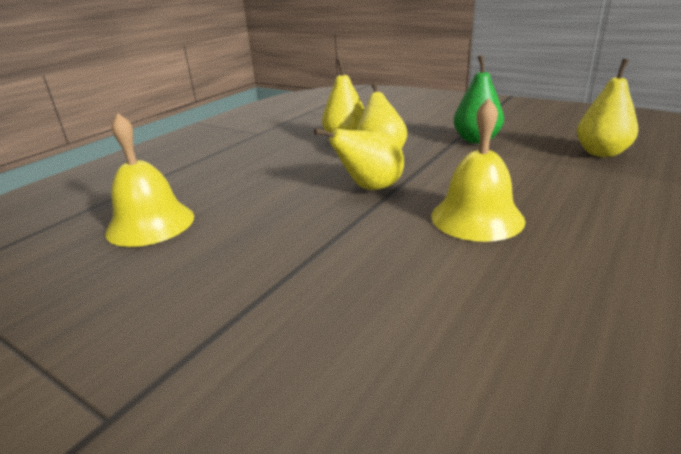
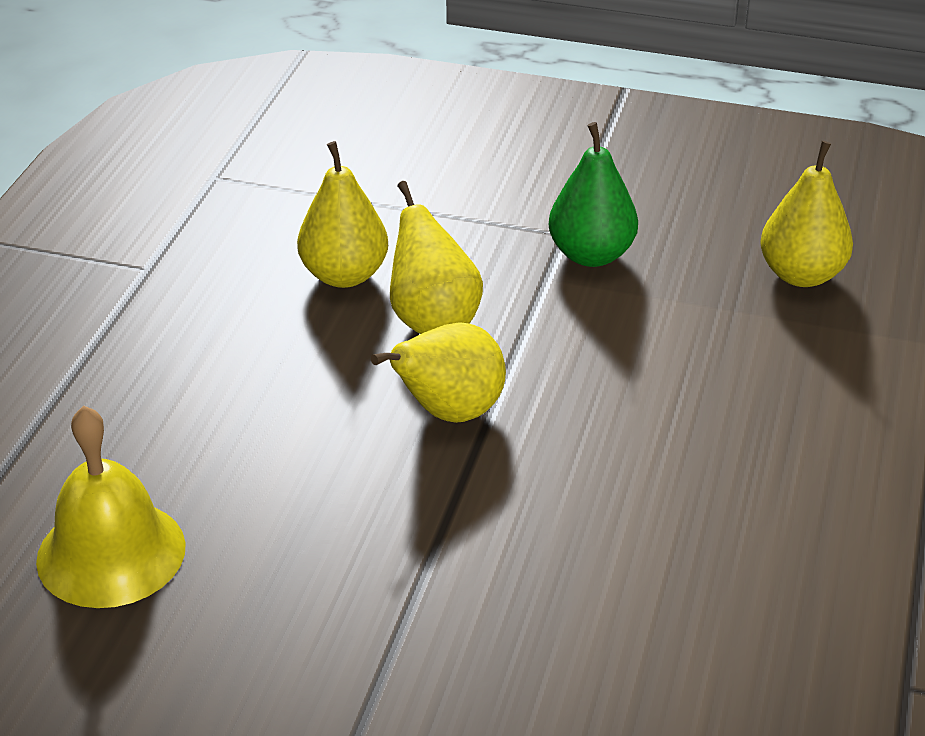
camera: 20 degrees left, 10 degrees up
(477, 217) = (637, 460): yellow bell -> none

